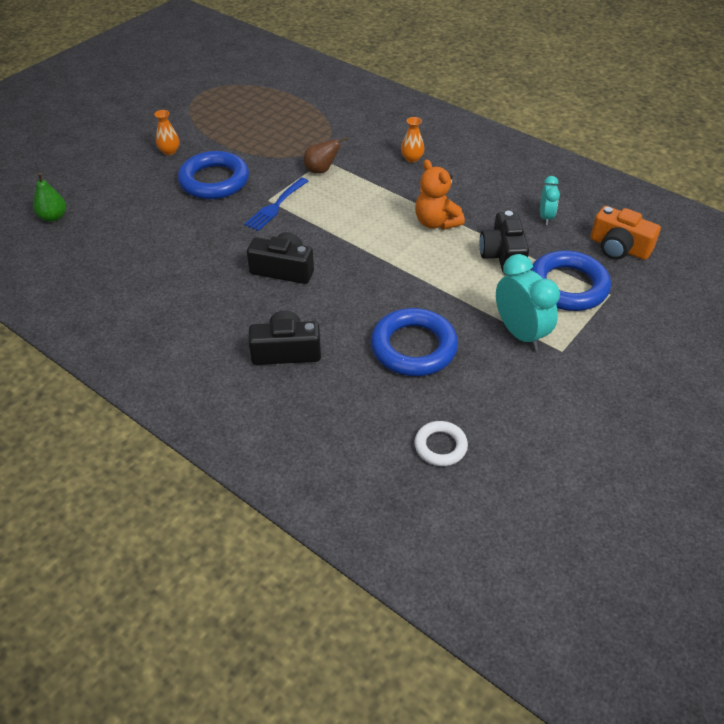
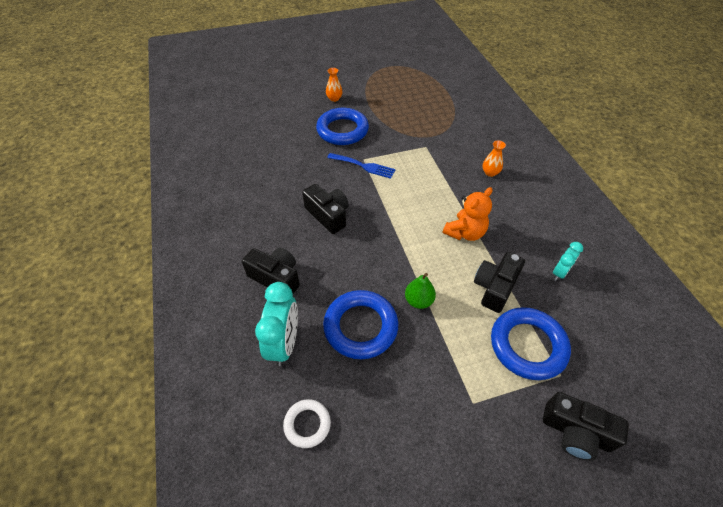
camera: 35 degrees right, 5 degrees up
(53, 217) = (234, 114): green pear -> green pear (418, 300)
(275, 206) = (364, 166): blue fork -> blue fork turned 135 degrees counterclockwise
(321, 170) = (417, 153): brown pear -> none
(436, 222) = (465, 233): orange teddy bear -> orange teddy bear turned 135 degrees counterclockwise
(520, 333) = (451, 365): turquoise clock -> turquoise clock (284, 343)
(619, 247) = (605, 335): orange camera -> none
(652, 327) = (575, 432): none -> black camera

